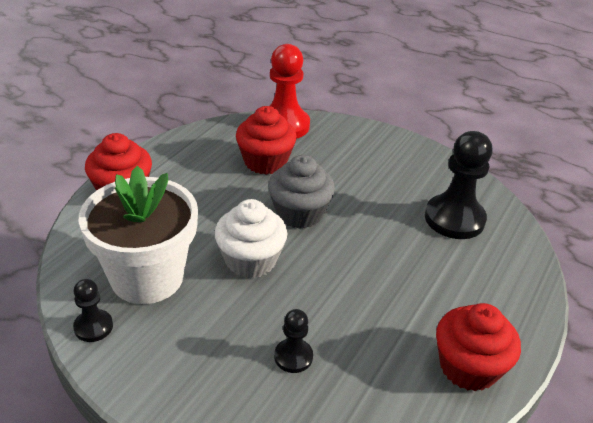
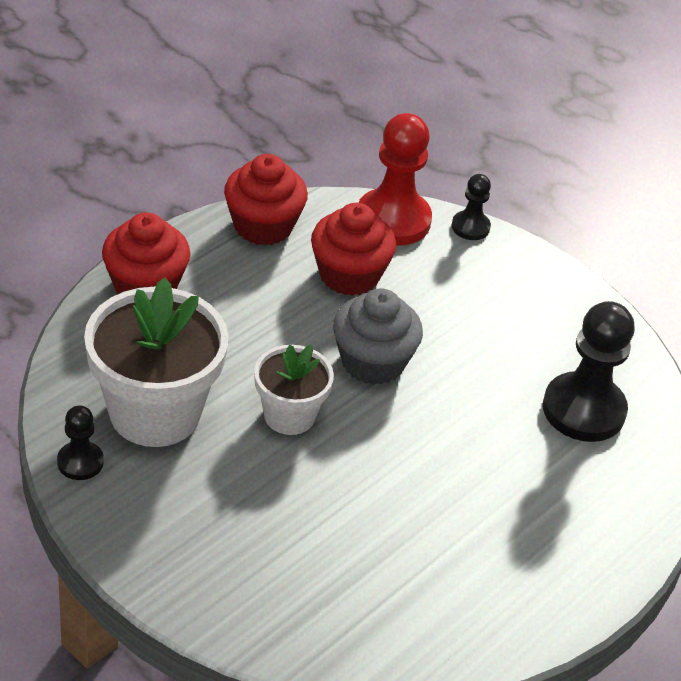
camera: 10 degrees right, 5 degrees up
(250, 260) = (289, 415): white cupcake -> white flower pot
(293, 357) = (307, 546): black pawn -> black pawn (470, 227)
(468, 367) = (517, 604): red cupcake -> red cupcake (263, 226)

